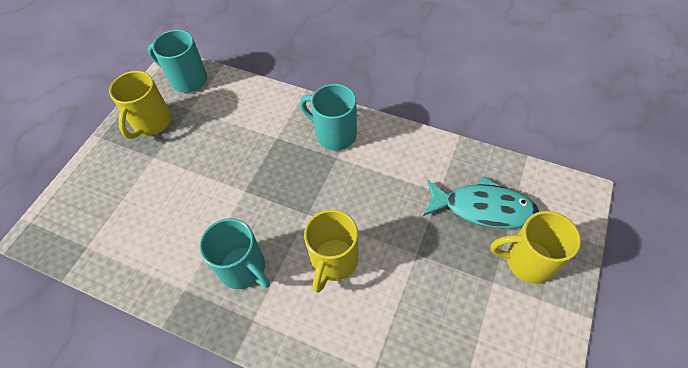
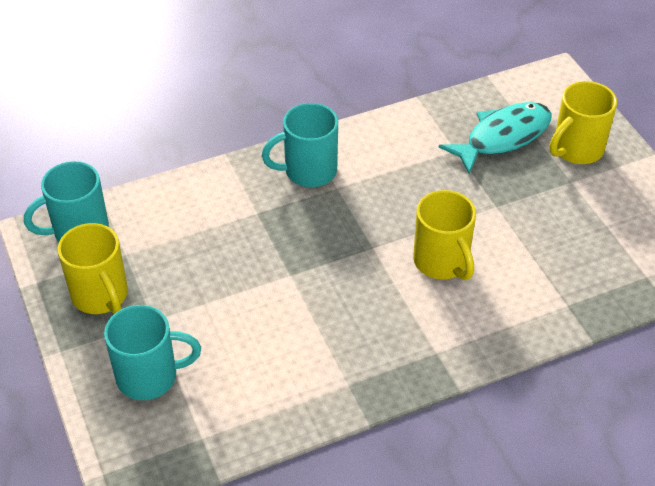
camera: 50 degrees left, 10 degrees down
(244, 268) = (377, 327): turquoise mug -> turquoise mug (150, 376)

